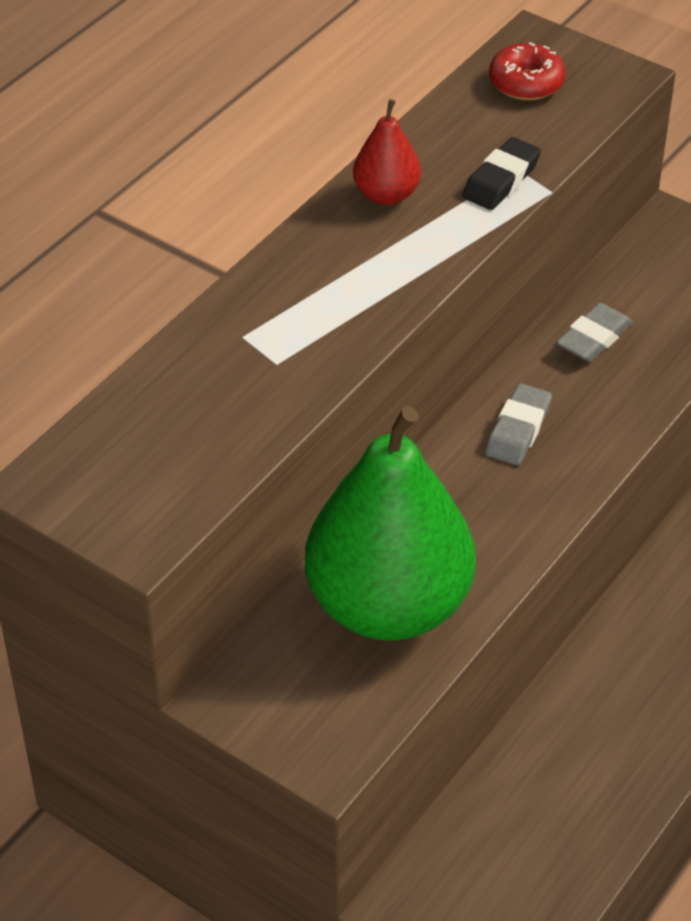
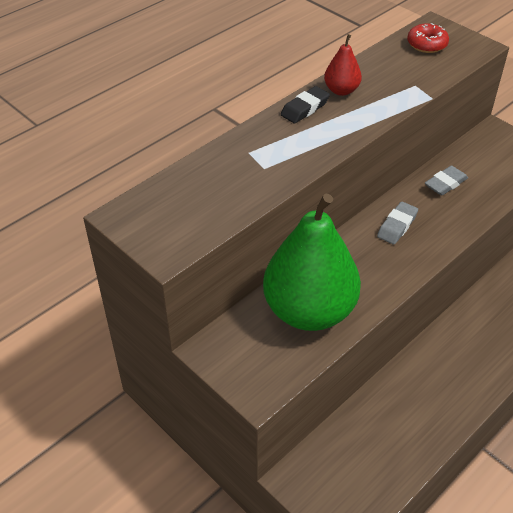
camera: 10 degrees right, 0 degrees up
(501, 180) = (405, 90): black eraser -> black eraser (305, 108)

